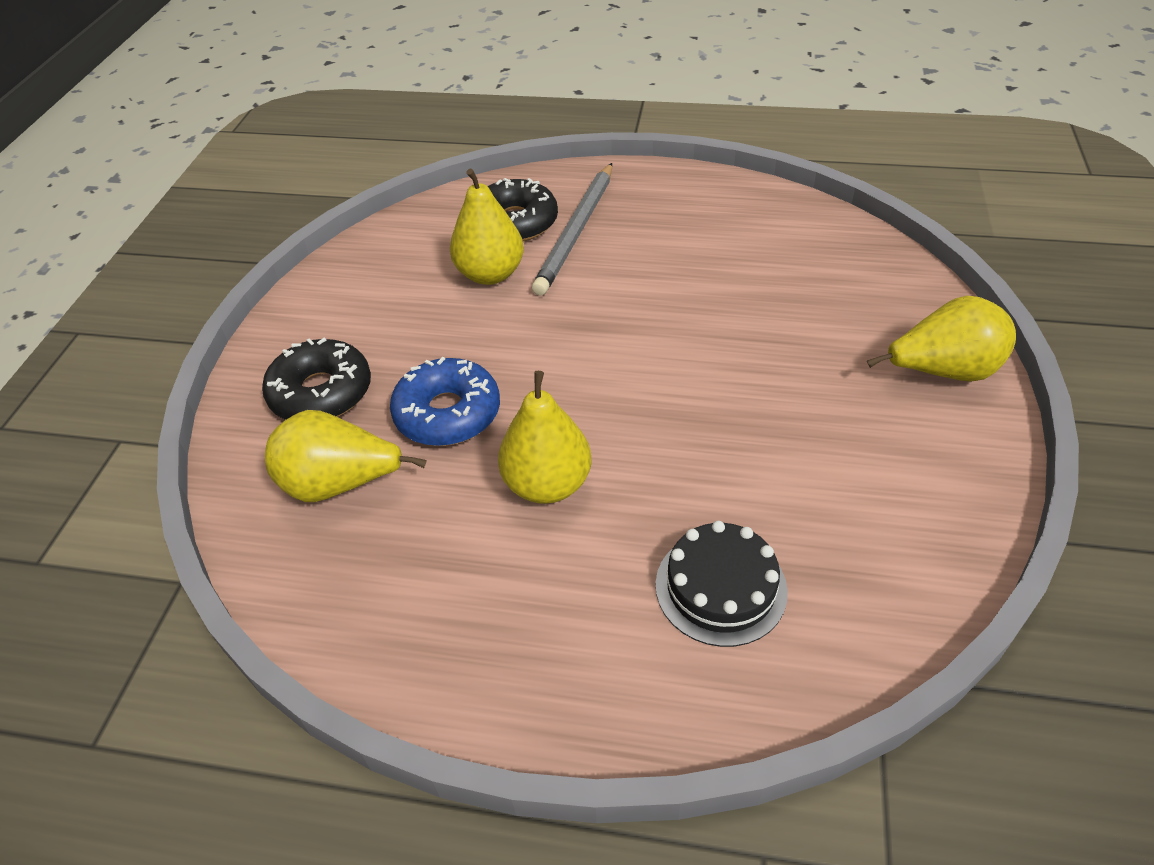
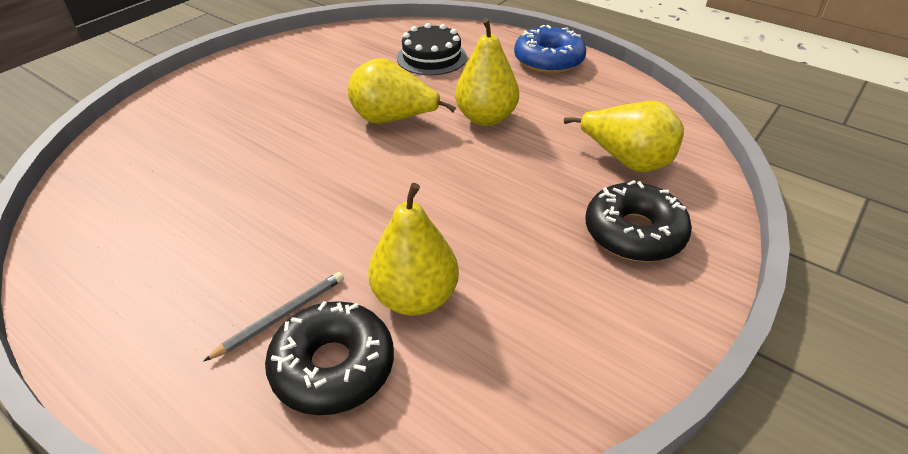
camera: 155 degrees left, 5 degrees down
(448, 413) = (530, 179): blue donut -> blue donut (548, 60)
(577, 231) = (281, 316): grey pencil -> grey pencil, size x0.54
(942, 371) = (195, 93): yellow pear -> yellow pear (393, 120)

